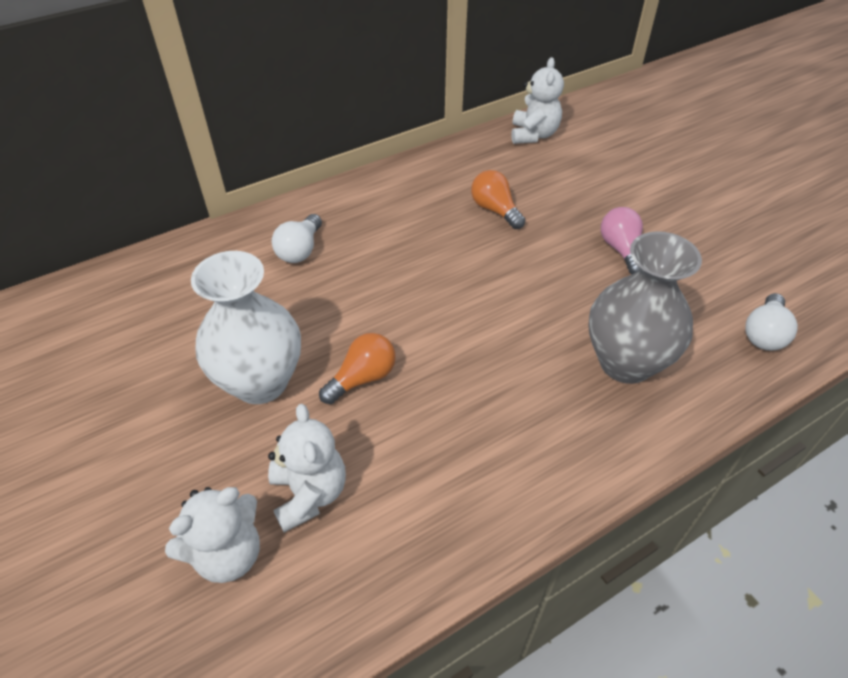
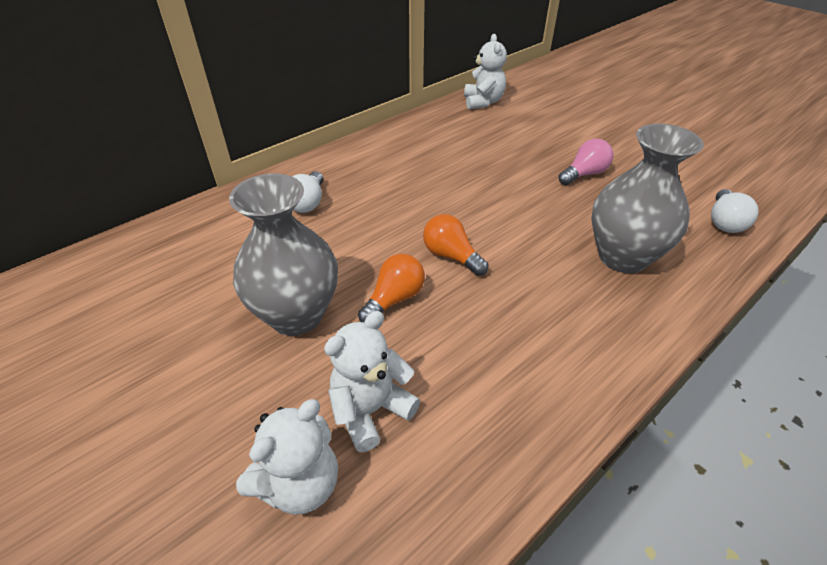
camera: 10 degrees left, 5 degrees down
(260, 382) = (296, 315): white vase -> grey vase
(309, 494) = (371, 410): white teddy bear -> white teddy bear turned 105 degrees counterclockwise
(495, 210) = (470, 156): orange light bulb -> orange light bulb (451, 256)
(621, 250) = (584, 174): pink light bulb -> pink light bulb turned 75 degrees clockwise

